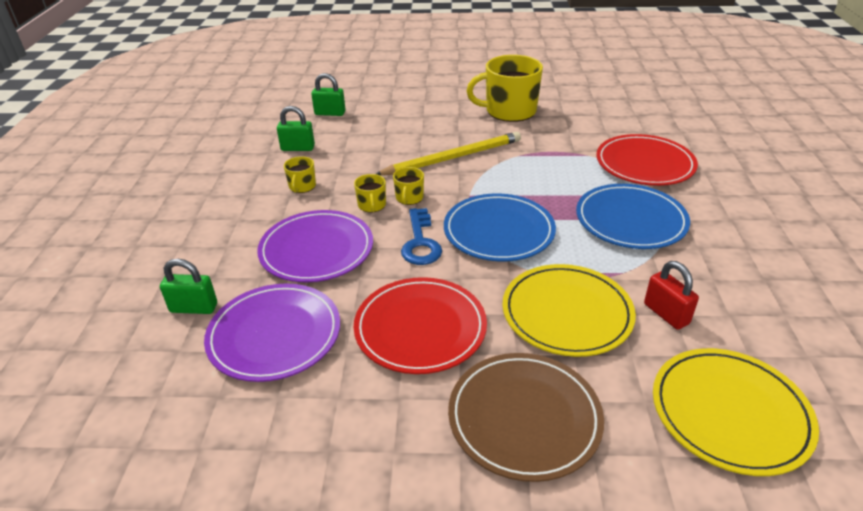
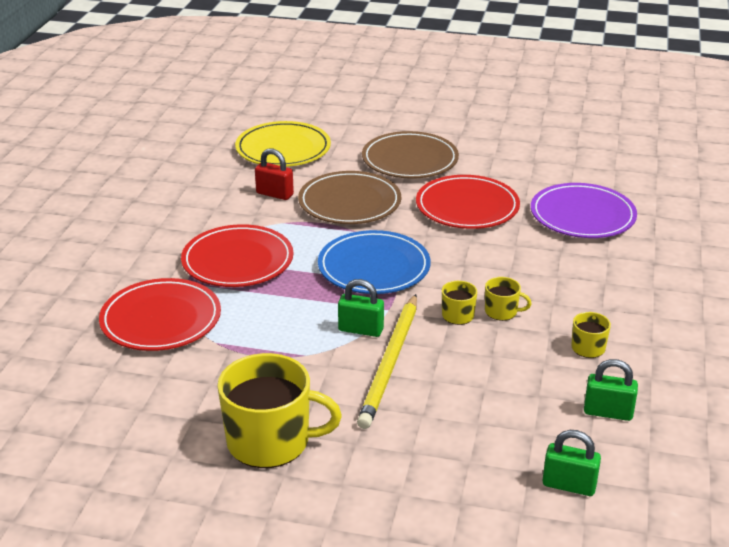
camera: 170 degrees left, 5 degrees down
(194, 308) = (658, 240): green padlock -> green padlock (361, 330)
(316, 250) = (558, 273): purple plate -> none
(372, 205) = (502, 311): yellow mug -> yellow mug turned 105 degrees clockwise
(420, 242) = (454, 267): blue key -> none
(453, 158) = (390, 363): yellow pencil -> yellow pencil turned 60 degrees counterclockwise
(566, 313) = (349, 203): yellow plate -> brown plate
(630, 220) = (237, 261): blue plate -> red plate
(666, 314) = (274, 194): red padlock -> red padlock turned 45 degrees counterclockwise

